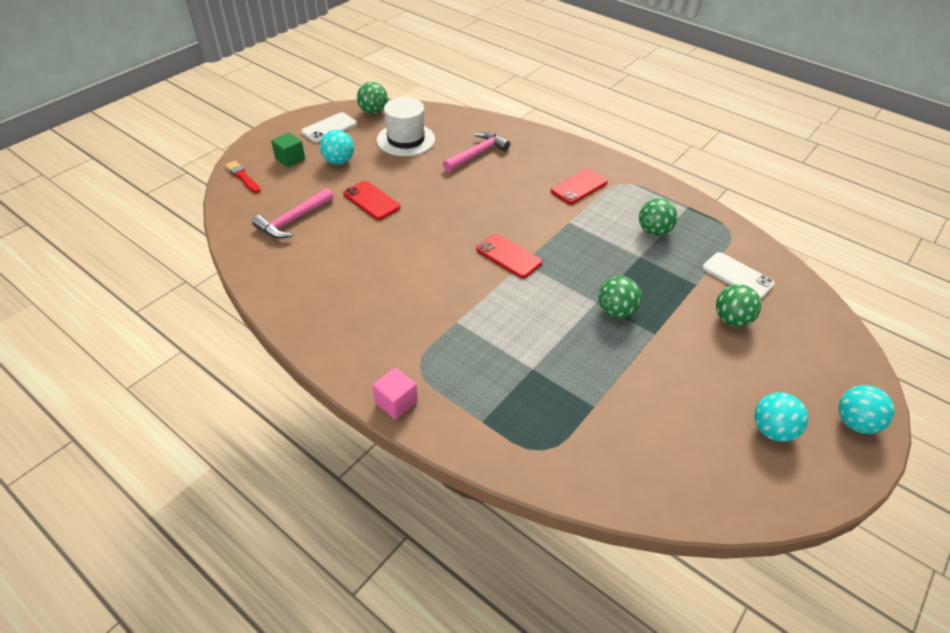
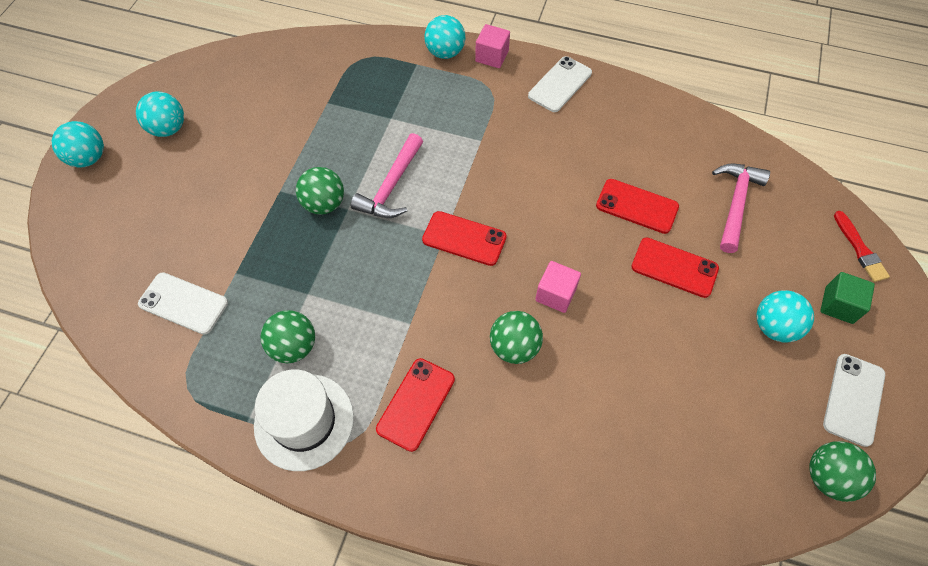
camera: 160 degrees right, 15 degrees up
(242, 177) = (860, 249): red brush -> red brush turned 45 degrees clockwise
(349, 349) = (560, 84): none -> white phone
(365, 239) = (637, 206): none -> red phone
(406, 139) = (722, 417): white hat -> white hat (304, 421)
(444, 424) = (445, 53): none -> turquoise ball
(462, 209) = (555, 294): none -> pink cube
(477, 154) = (597, 425): pink hammer -> pink hammer (391, 186)
(731, 319) = (196, 235): green ball -> green ball (514, 347)

